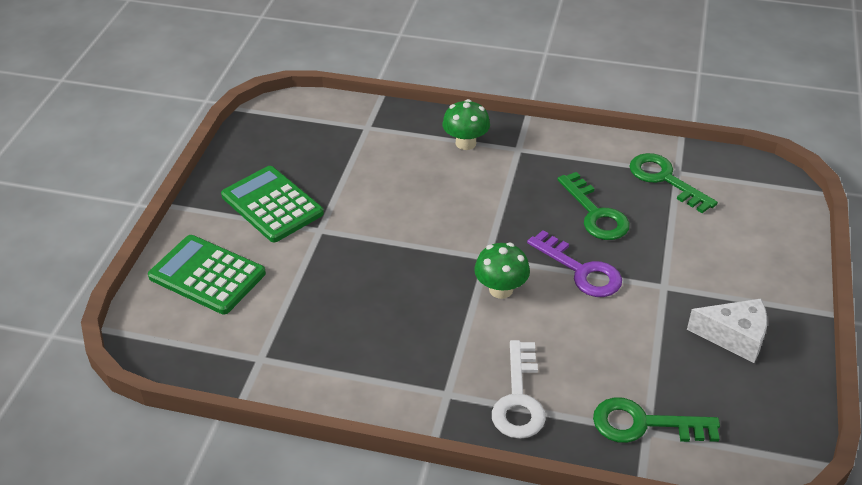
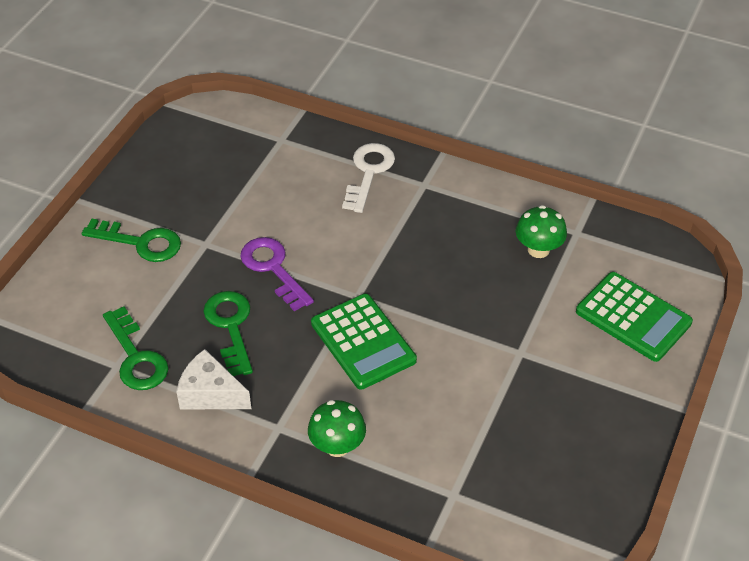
camera: 170 degrees left, 5 degrees up
(272, 205) = (571, 392): green calculator -> green calculator (363, 342)
(501, 289) = (354, 261): green mushroom -> green mushroom (538, 249)
(644, 424) = (281, 143): green key -> green key (140, 242)
(734, 337) = (173, 193): white cheese -> white cheese (210, 394)

